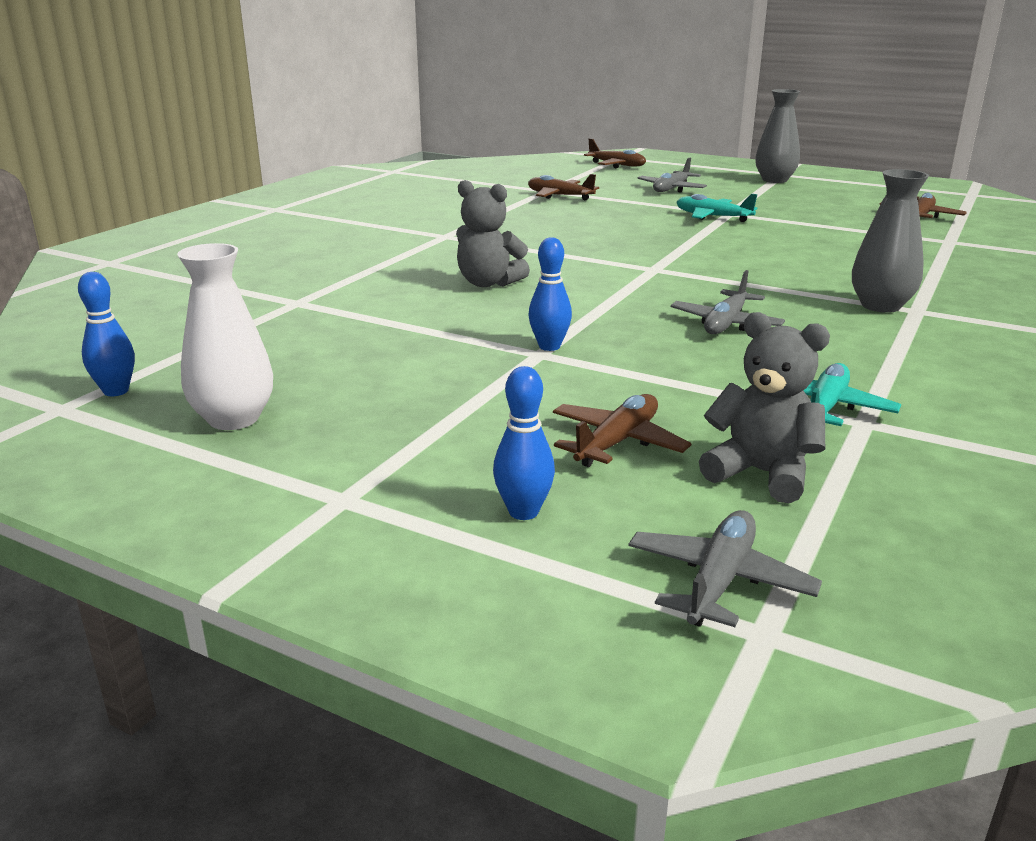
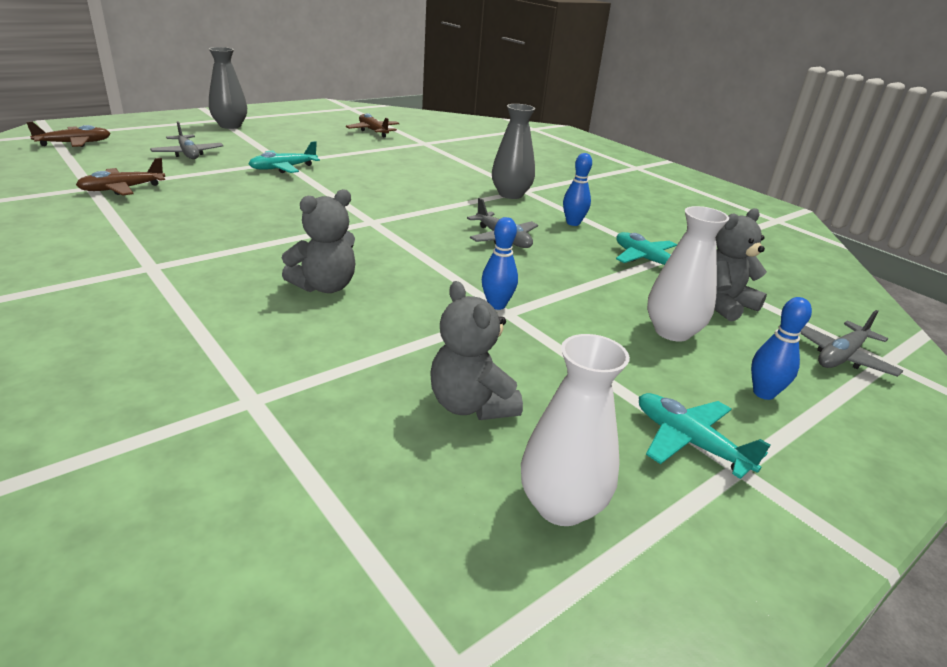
camera: 70 degrees left, 5 degrees up
(116, 391) = (430, 601): blue bowling pin -> blue bowling pin (573, 223)
(351, 366) = (470, 405): none -> grey teddy bear
(371, 468) = (689, 442): none -> turquoise plane
(617, 442) = (672, 332): brown plane -> white vase
(719, 581) = (840, 356): grey plane -> grey plane turned 90 degrees counterclockwise

